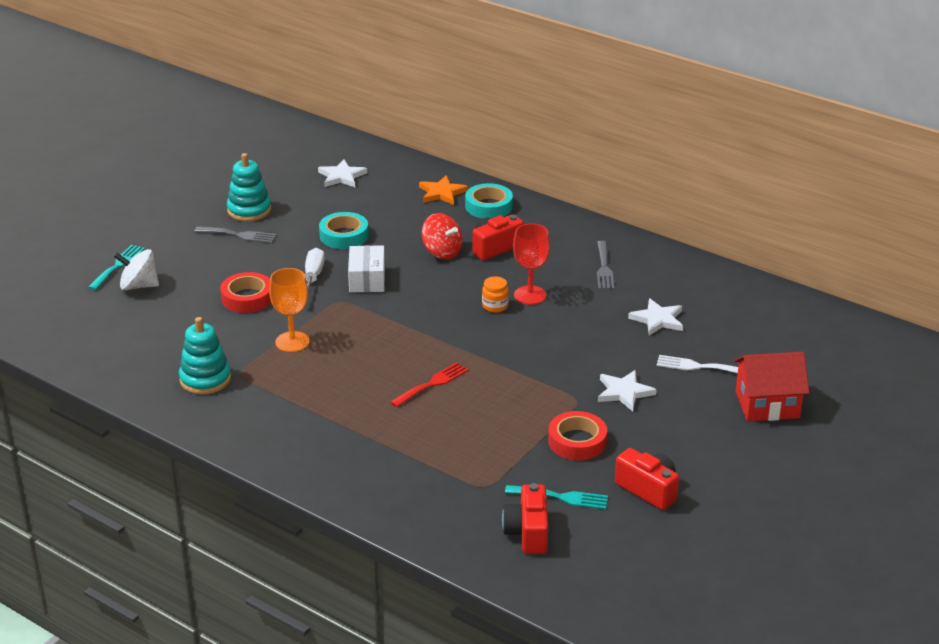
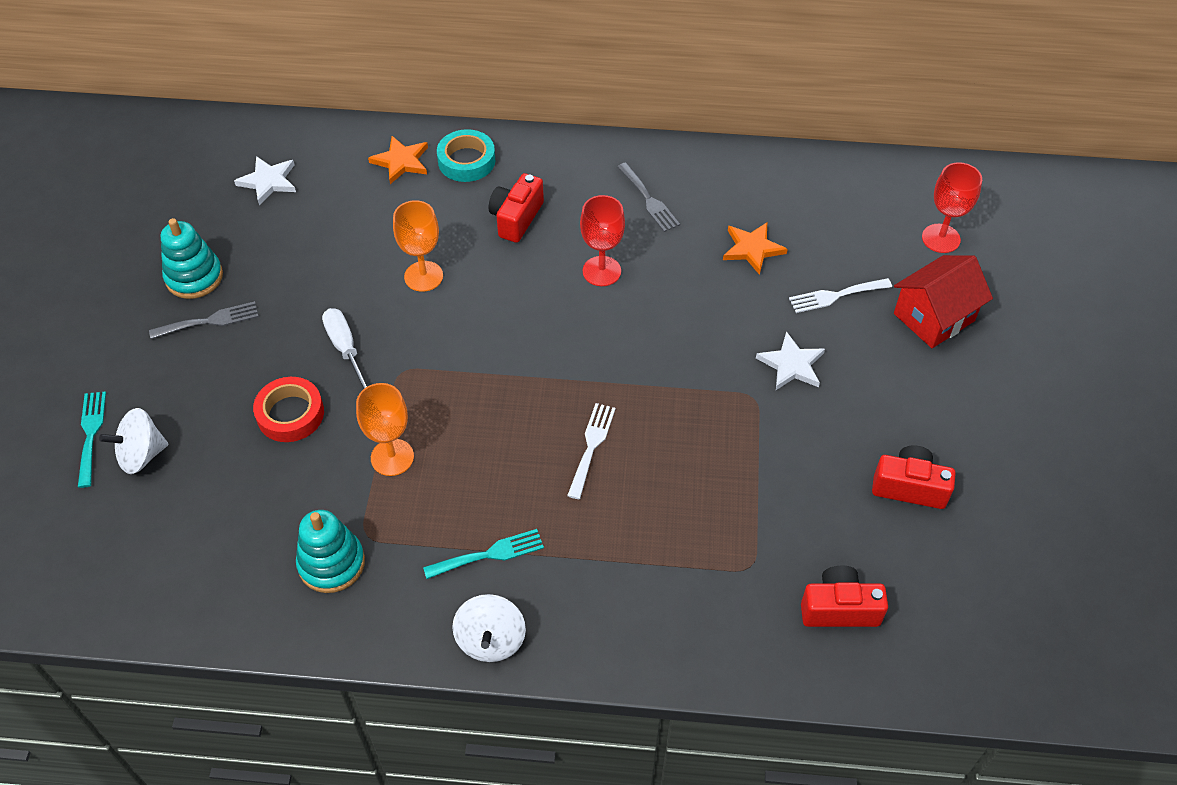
camera: 30 degrees left, 20 degrees up
(270, 454) = (490, 640): none -> white spinning top
(344, 236) = (336, 270): turquoise tape -> none
(367, 279) = (409, 324): white box -> none
(400, 257) = (423, 276): none -> orange goblet
(432, 384) = (591, 446): red fork -> white fork
(442, 252) = (464, 248): red spinning top -> none
(495, 306) = (576, 303): orange jar -> none
(528, 532) = (839, 608): red camera -> red camera turned 120 degrees clockwise
(561, 497) = (836, 541): turquoise fork -> turquoise fork (489, 554)
(577, 441) = (795, 455): red tape -> none
(658, 320) = (752, 249): white star -> orange star
(820, 362) = (941, 238): none -> red goblet

